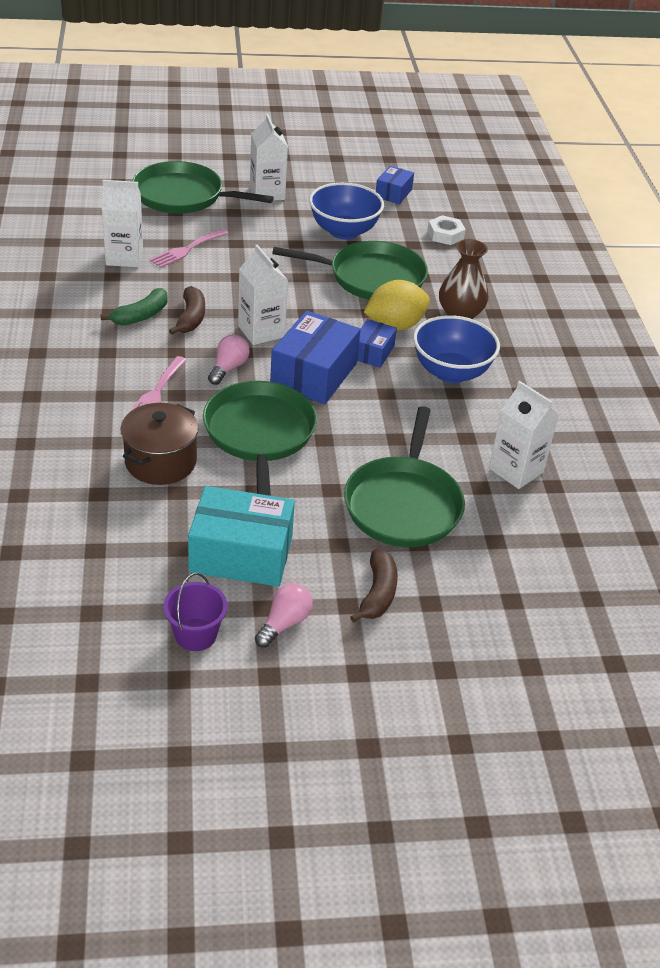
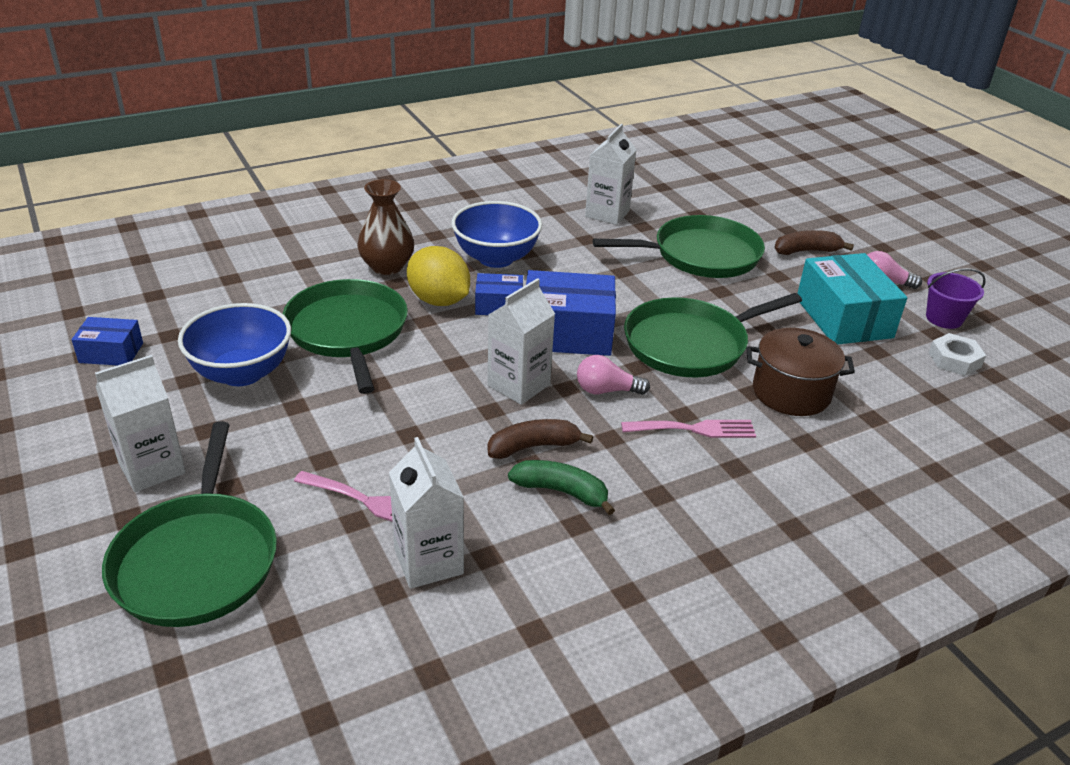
camera: 110 degrees left, 5 degrees down
(445, 235) = (214, 298): white nut -> white nut (954, 360)

